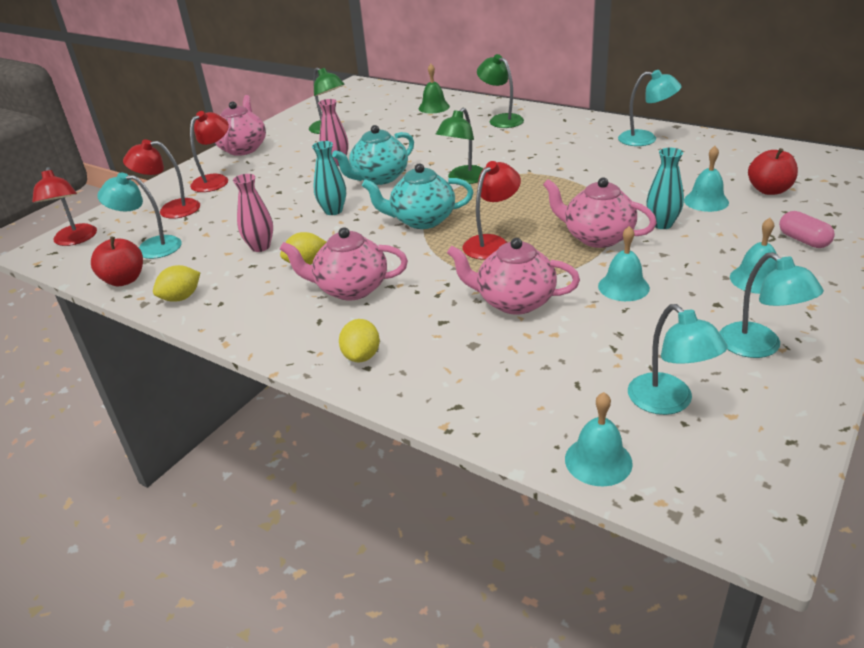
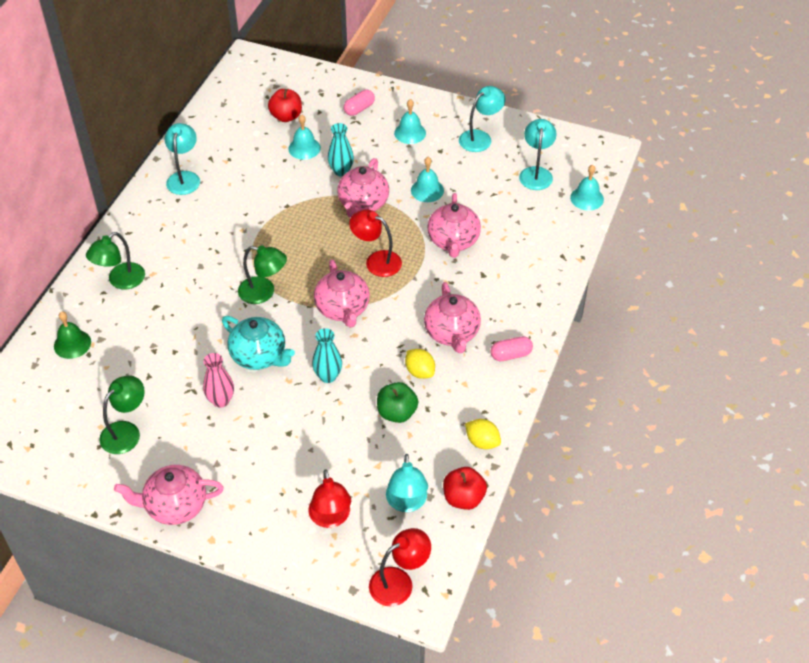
camera: 105 degrees left, 15 degrees up
(215, 180) = (261, 503): red lamp -> none
(260, 247) = (397, 413): pink vase -> green apple
(291, 331) = (511, 355): none -> pink capsule
(361, 356) = (528, 309): yellow lemon -> none
(422, 220) = (342, 309): turquoise teapot -> pink teapot
(669, 402) = (536, 173): turquoise lamp -> turquoise lamp turned 45 degrees counterclockwise

